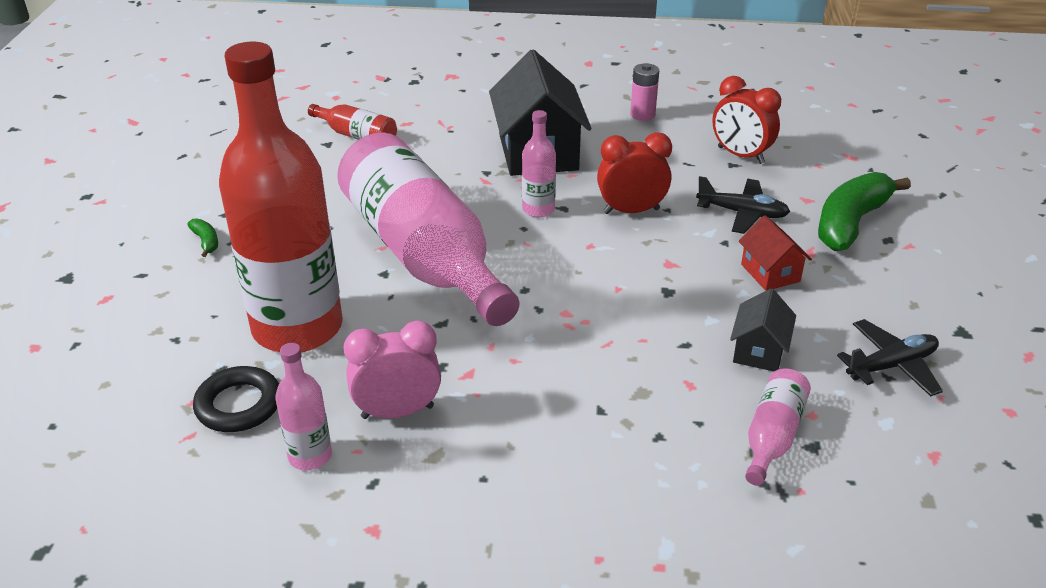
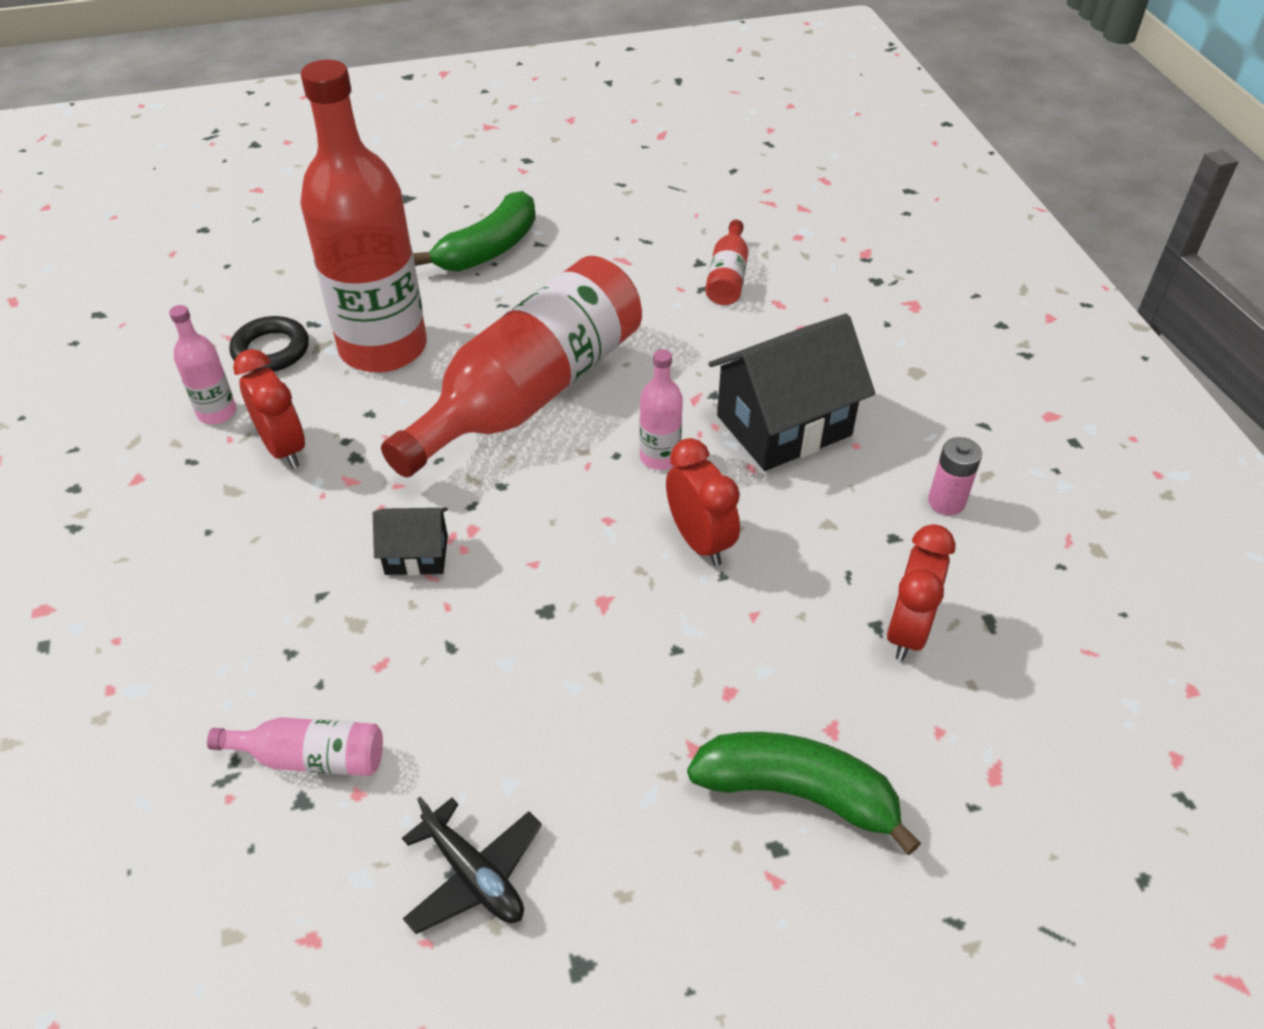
camera: 70 degrees right, 10 degrees up
(206, 242) = (489, 249): green banana -> green banana, size x2.41
(397, 412) = (284, 448): pink clock -> red clock
(424, 254) = (530, 393): pink bottle -> red bottle
(742, 213) = (754, 657): black plane -> none
(758, 351) = (460, 721): black house -> black house (416, 555)
(770, 273) = (627, 710): red house -> none

